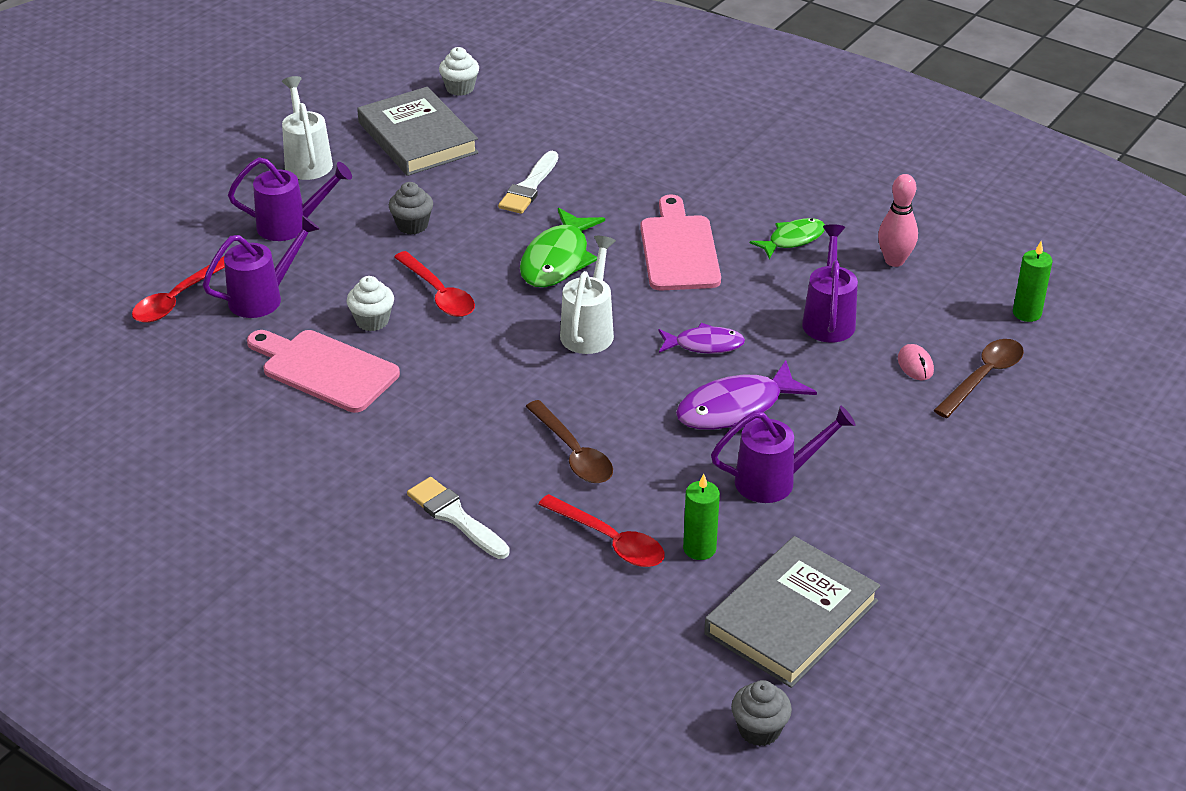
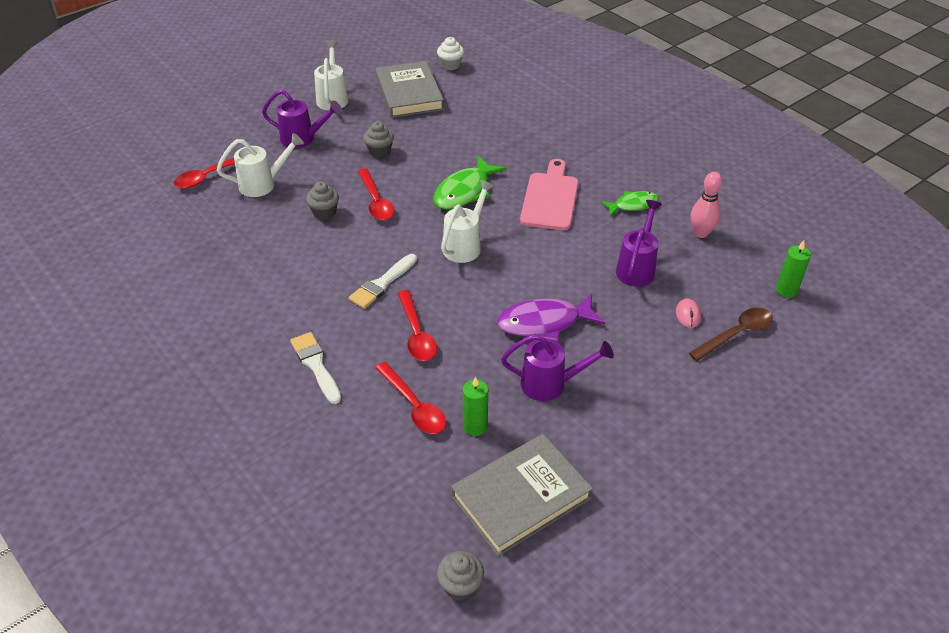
camera: 15 degrees right, 5 degrees up
(263, 298) = (263, 184): purple watering can -> white watering can
(324, 369) = (278, 241): pink cutting board -> none
(372, 321) = (324, 212): white cupcake -> grey cupcake
(529, 187) = (467, 138): white brush -> white brush (382, 284)
(573, 453) = (416, 334): brown spoon -> red spoon
(704, 345) = (540, 271): purple fish -> none

